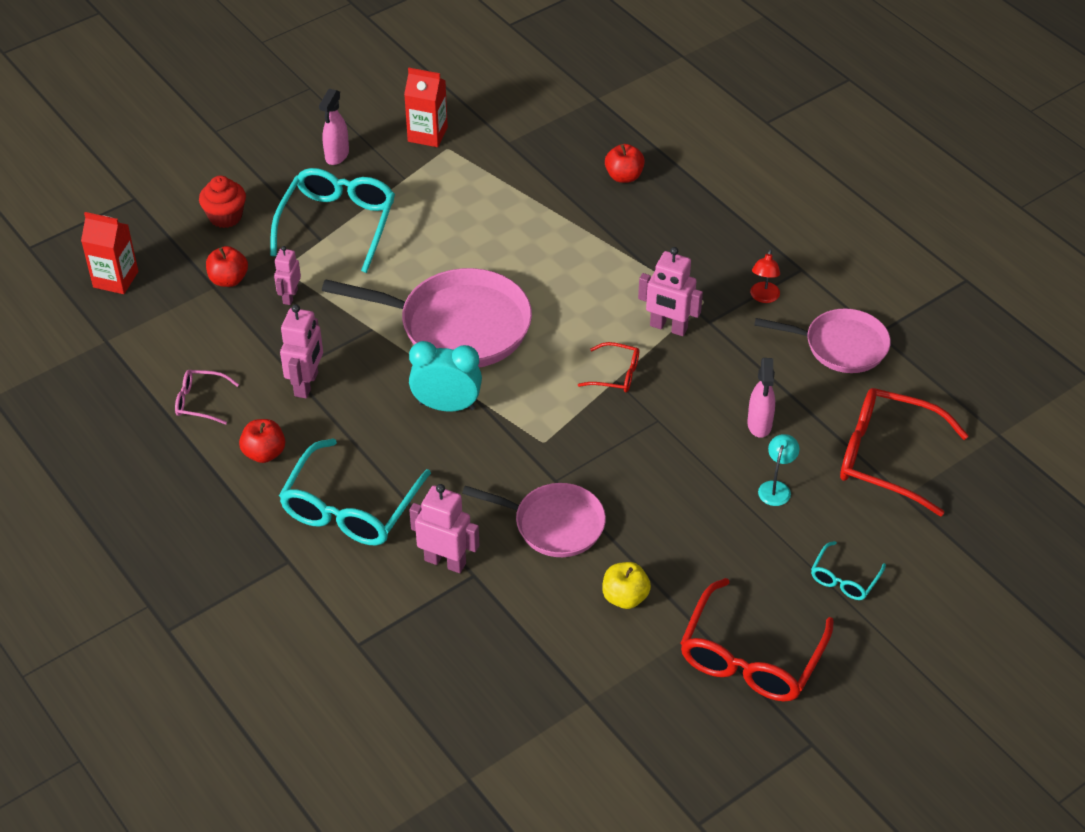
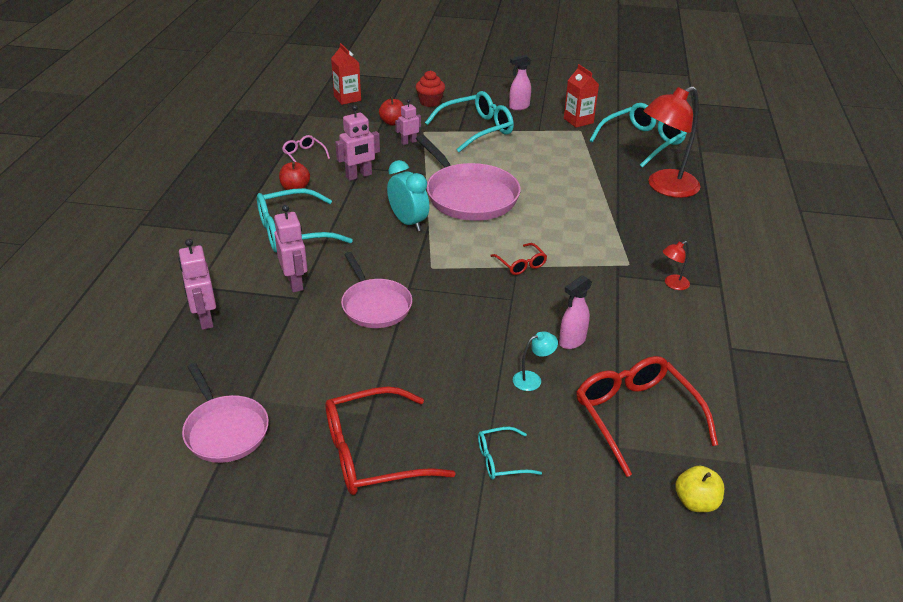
camera: 45 degrees right, 10 degrees down
(529, 124) = (642, 142): none -> turquoise glasses
(624, 176) = (665, 187): red apple -> red lamp
(625, 597) = (354, 366): yellow apple -> yellow apple (696, 502)
(668, 327) = (587, 263): pink robot -> pink robot (205, 319)
(841, 346) = (691, 338): pink pan -> pink pan (225, 430)

